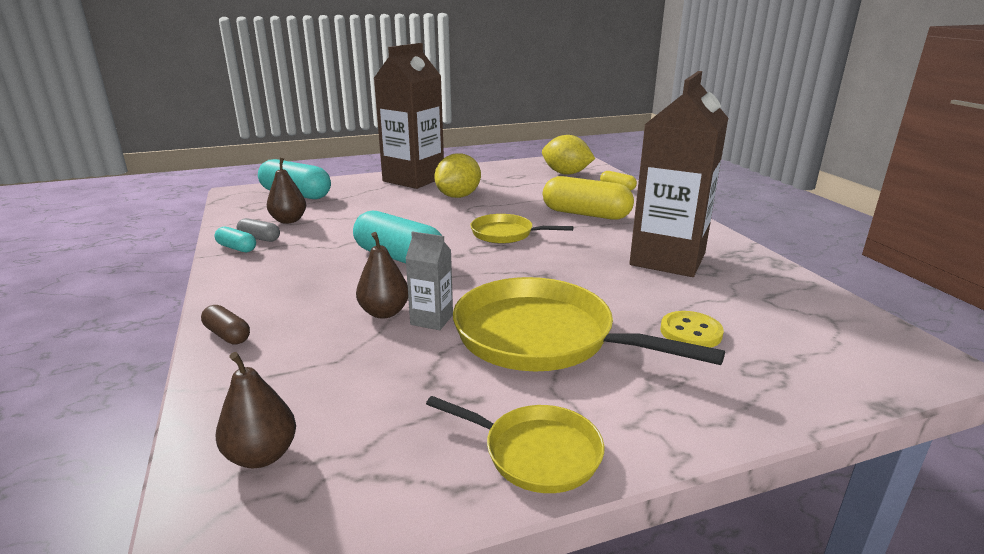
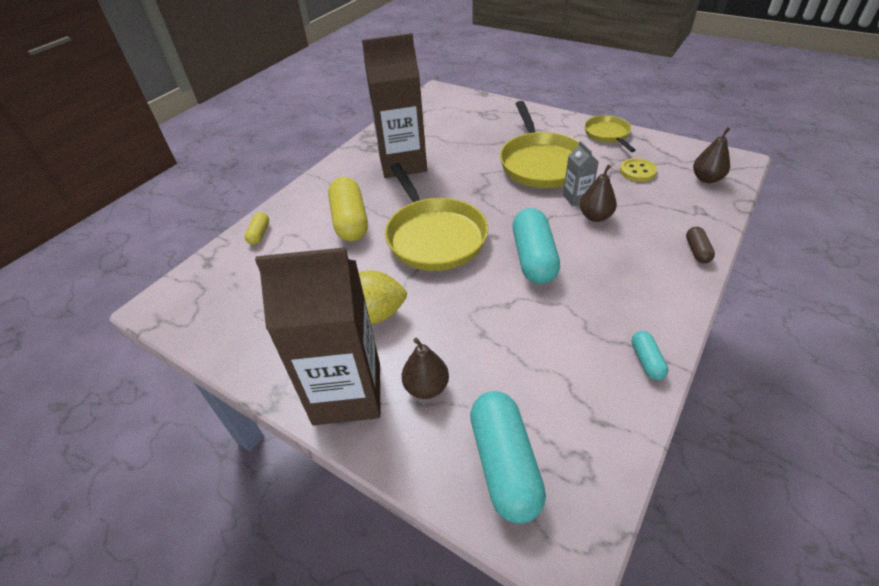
camera: 125 degrees left, 20 degrees up
(259, 238) = (616, 366): grey capsule -> none
(289, 220) = (565, 386): brown pear -> brown pear (426, 387)
(506, 234) = (434, 236): yellow pan -> yellow pan, size x1.82
(566, 173) = (229, 284): yellow lemon -> none
(690, 332) = (482, 134): yellow button -> yellow button (637, 171)

